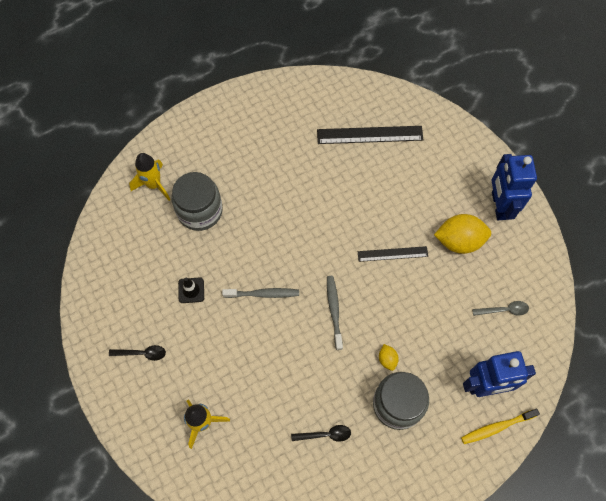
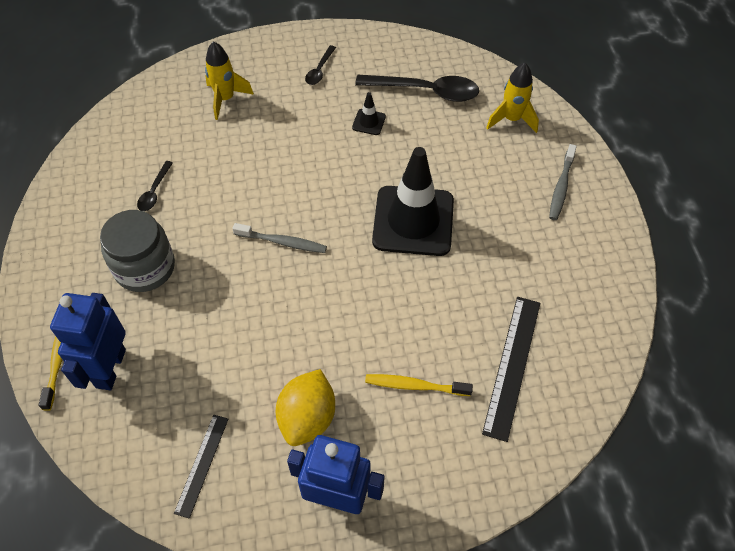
camera: 110 degrees right, 10 degrees down
(141, 256) = (426, 91): none -> black spoon
(200, 211) = (462, 152): grey jar -> none
(263, 294) = (335, 182): grey toothbrush -> grey toothbrush (561, 187)
(279, 226) = (413, 221): none -> black traffic cone
(387, 359) = (199, 275): yellow lemon -> none
(392, 254) = (325, 329): black ruler -> black ruler (202, 465)
(408, 185) = (415, 386): none -> yellow toothbrush
(504, 310) = (187, 433): grey spoon -> none

